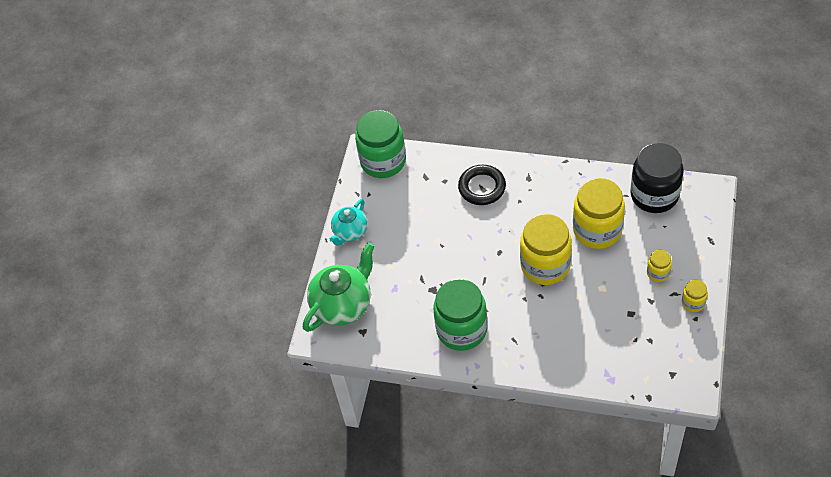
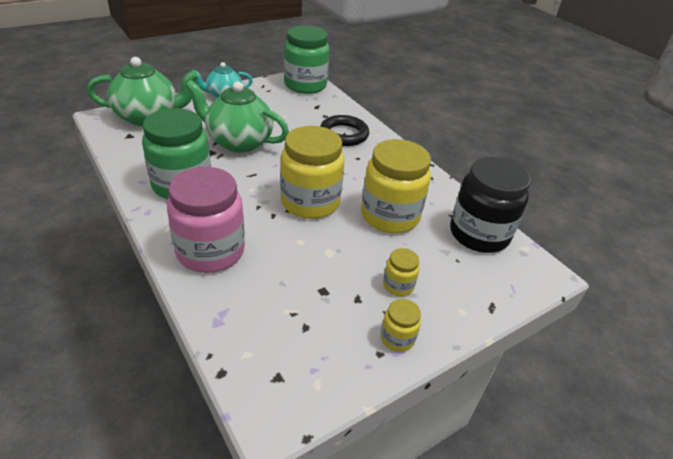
camera: 35 degrees right, 15 degrees down
(433, 263) = (239, 142): none -> green teapot
(548, 351) = (210, 251): none -> pink jar

